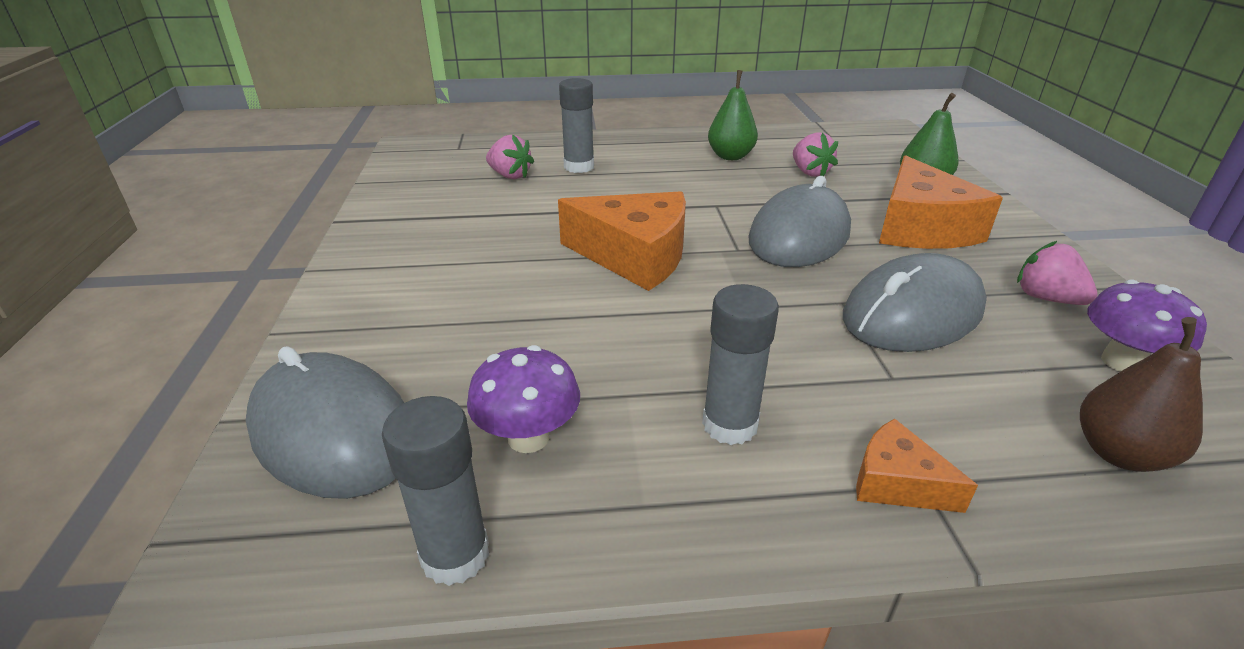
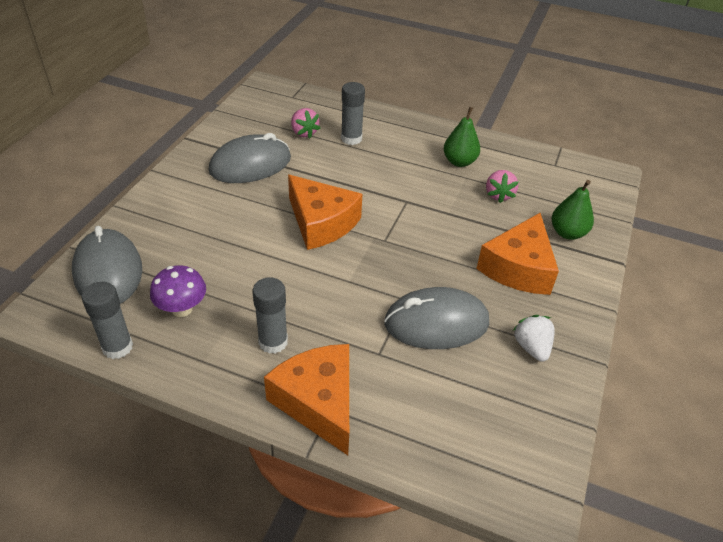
camera: 25 degrees right, 10 degrees up
(799, 236) = (432, 244): grey mouse -> grey mouse (250, 164)
(897, 483) = (318, 402): orange cheese -> orange cheese, size x1.96
(1046, 298) = (531, 347): pink strawberry -> white strawberry
(1119, 453) = (444, 441): brown pear -> none
(1122, 362) = (519, 401): purple mushroom -> none

